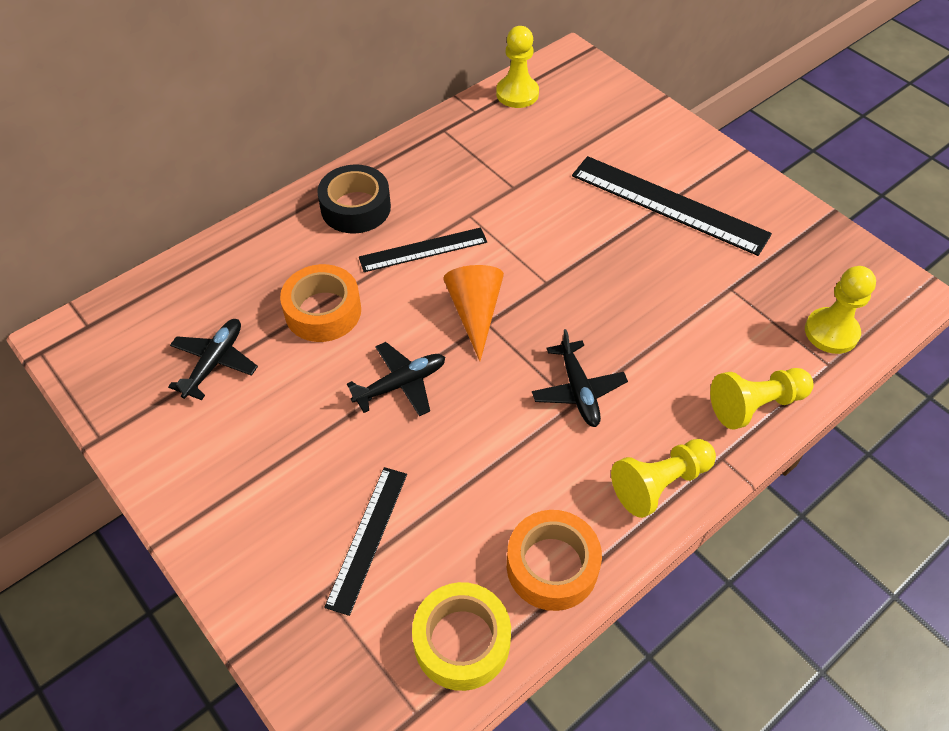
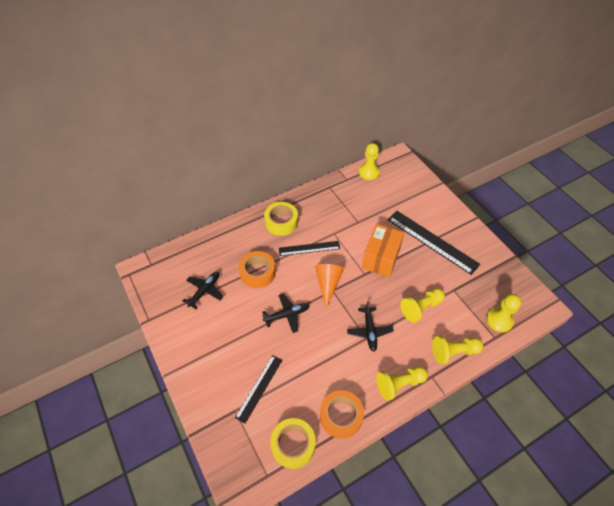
camera: 10 degrees right, 0 degrees up
(355, 207) = (281, 222): black tape -> yellow tape
(573, 249) = (381, 258): none -> orange box
(673, 331) = (421, 308): none -> yellow pawn

